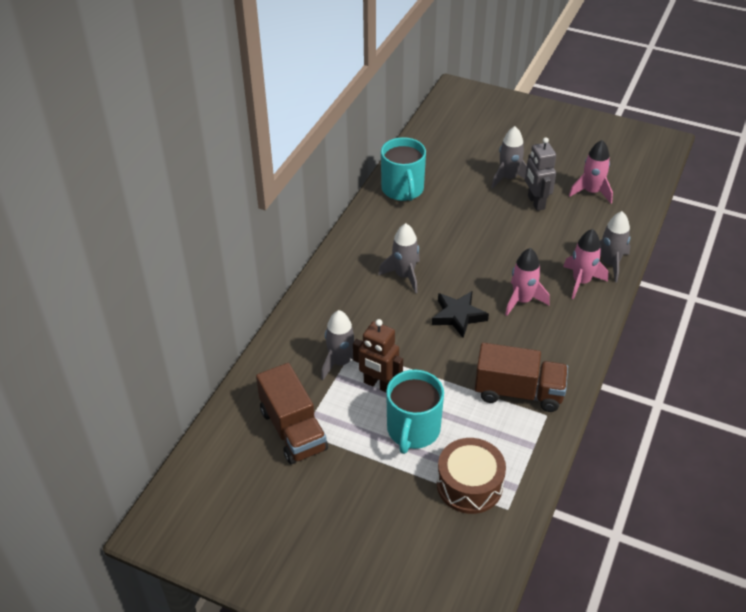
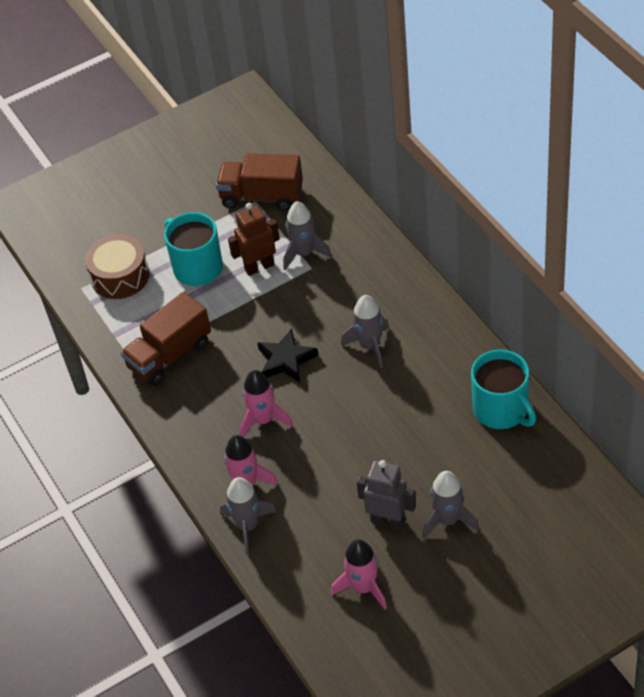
camera: 130 degrees right, 5 degrees up
(403, 189) = (501, 410): turquoise mug -> turquoise mug turned 150 degrees counterclockwise

